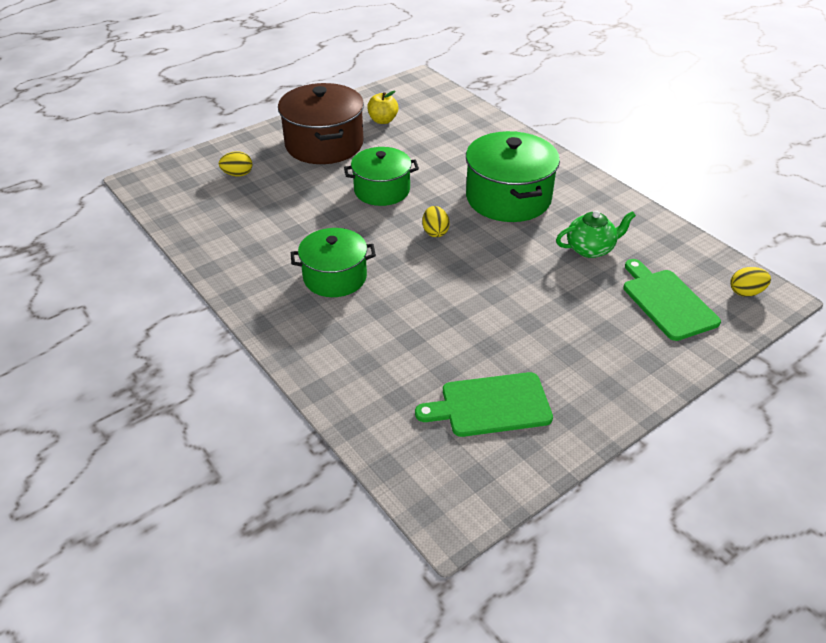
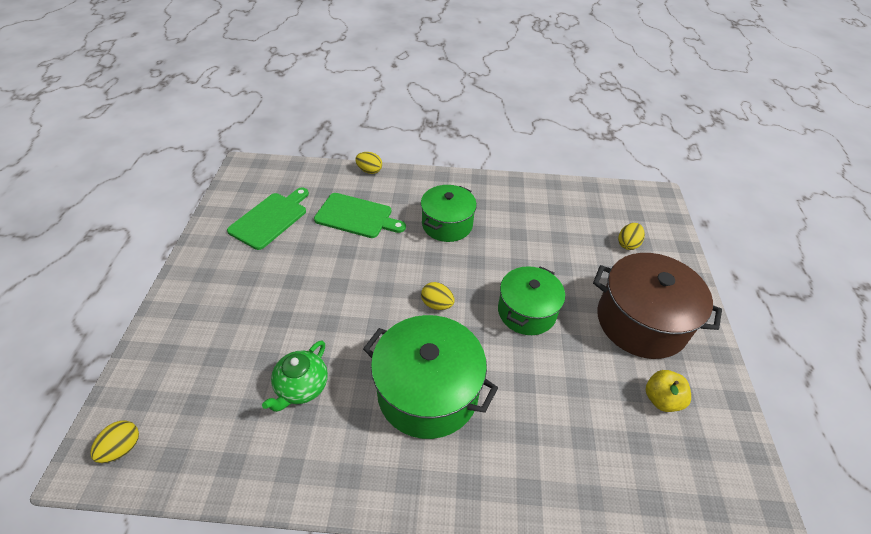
camera: 130 degrees right, 5 degrees up
(315, 388) = (369, 171): none -> yellow egg
(667, 302) = (197, 377): green cutting board -> green cutting board (356, 216)

